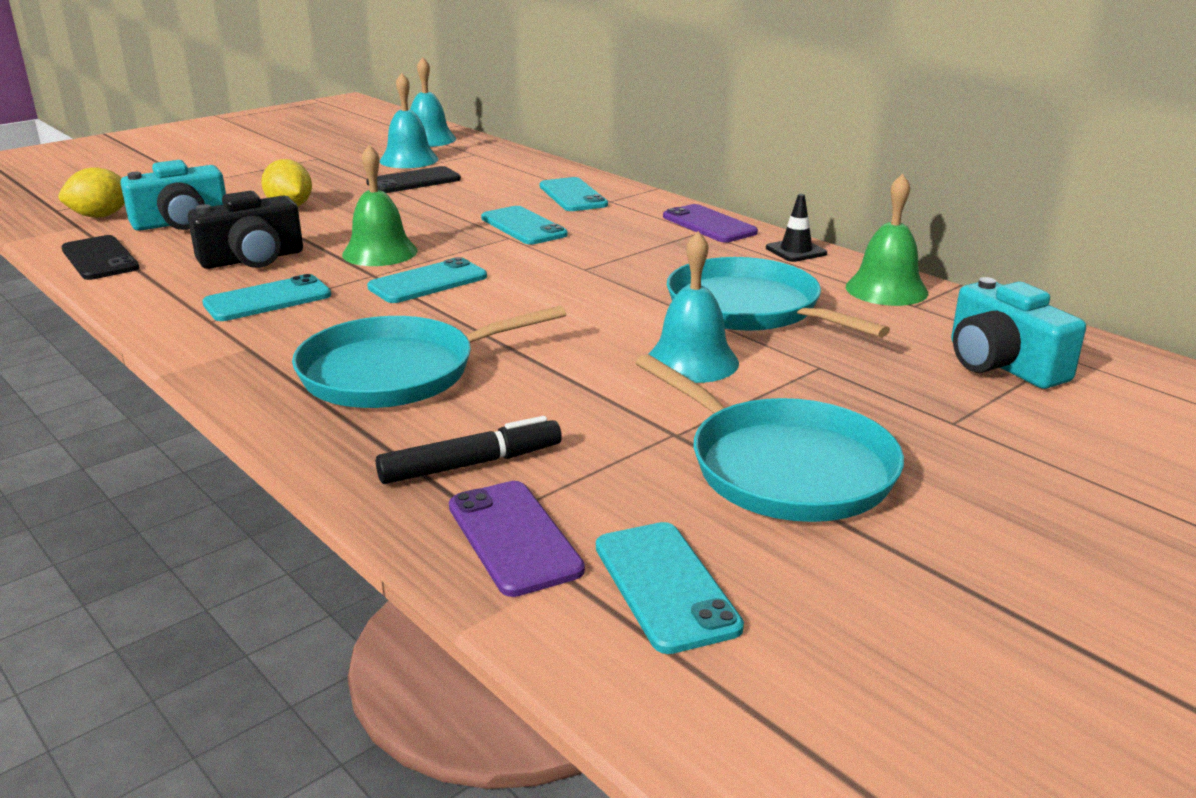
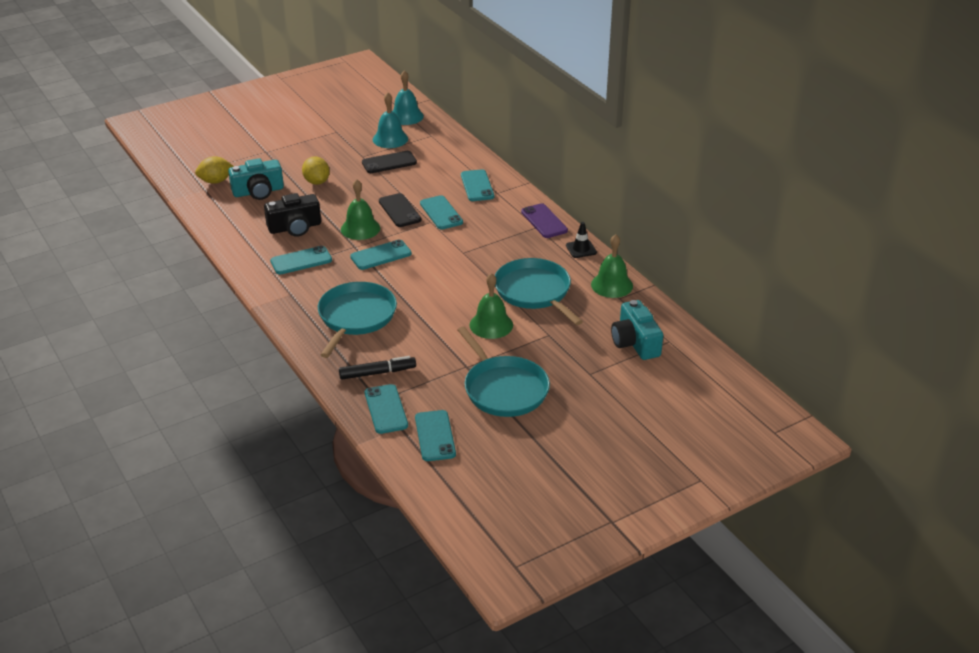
camera: 10 degrees right, 10 degrees up
(100, 259) = (218, 220): black phone -> black phone (400, 210)
(397, 372) = (356, 317): turquoise pan -> turquoise pan turned 120 degrees clockwise
(513, 538) = (386, 409): purple phone -> turquoise phone
(692, 361) = (491, 325): turquoise bell -> green bell

